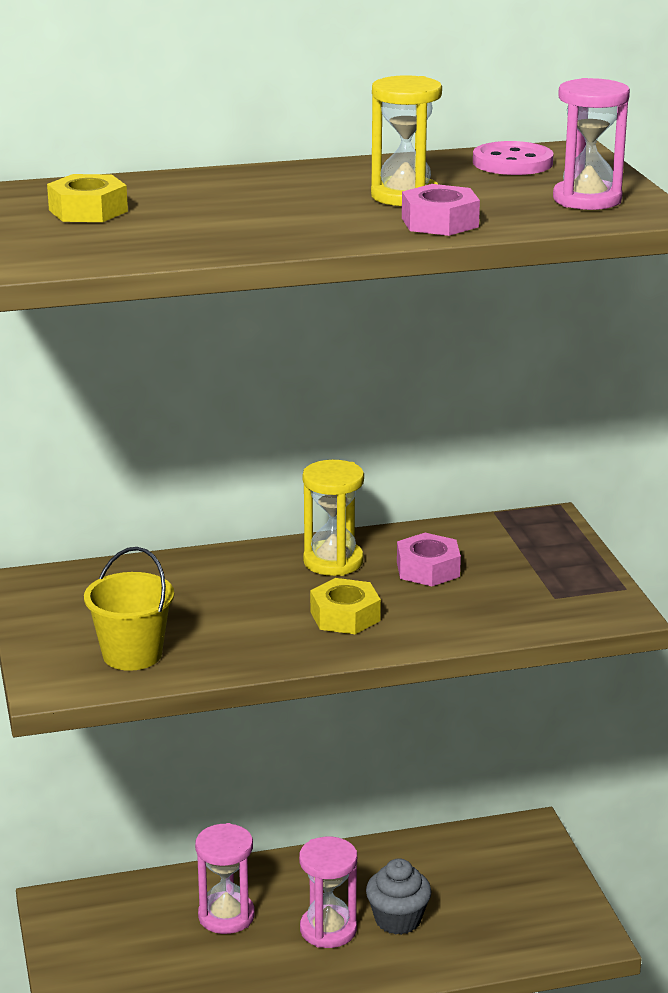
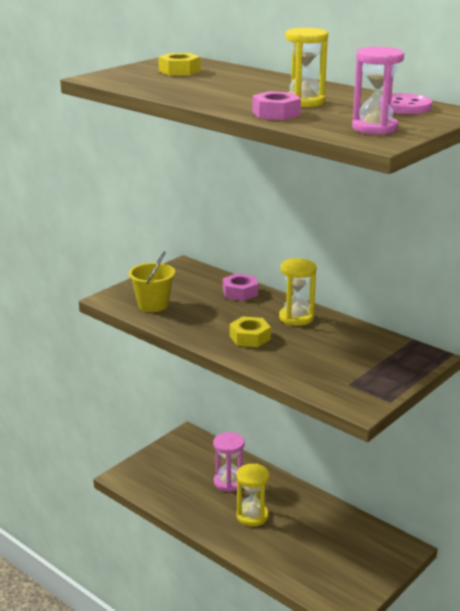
camera: 55 degrees right, 0 degrees up
(328, 930) = (252, 516): pink hourglass -> yellow hourglass
(398, 920) = (283, 534): grey cupcake -> none
(428, 569) = (325, 342): pink nut -> pink nut (240, 292)

